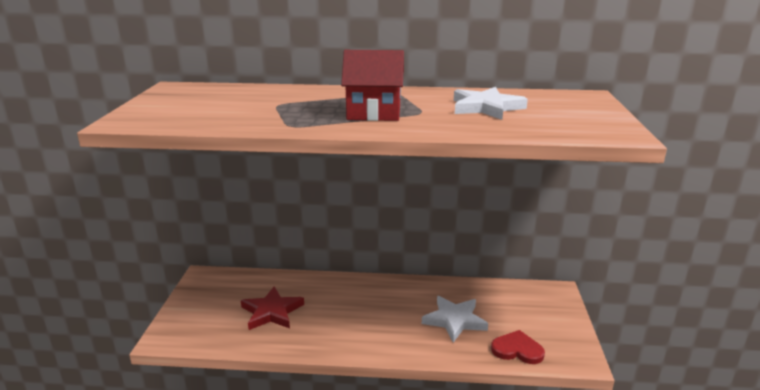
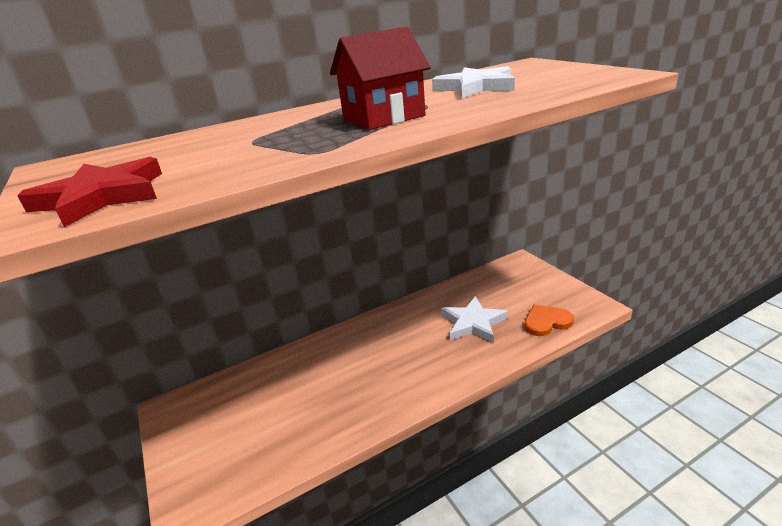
camera: 30 degrees left, 5 degrees up
(272, 312) = (293, 405): red star -> red star (101, 197)
(517, 350) = (546, 322): red heart -> orange heart

